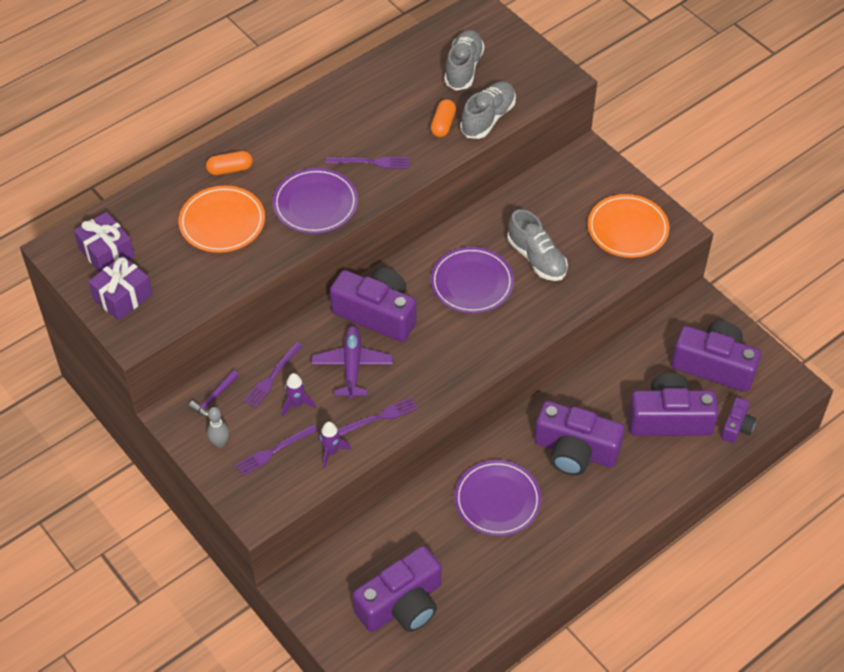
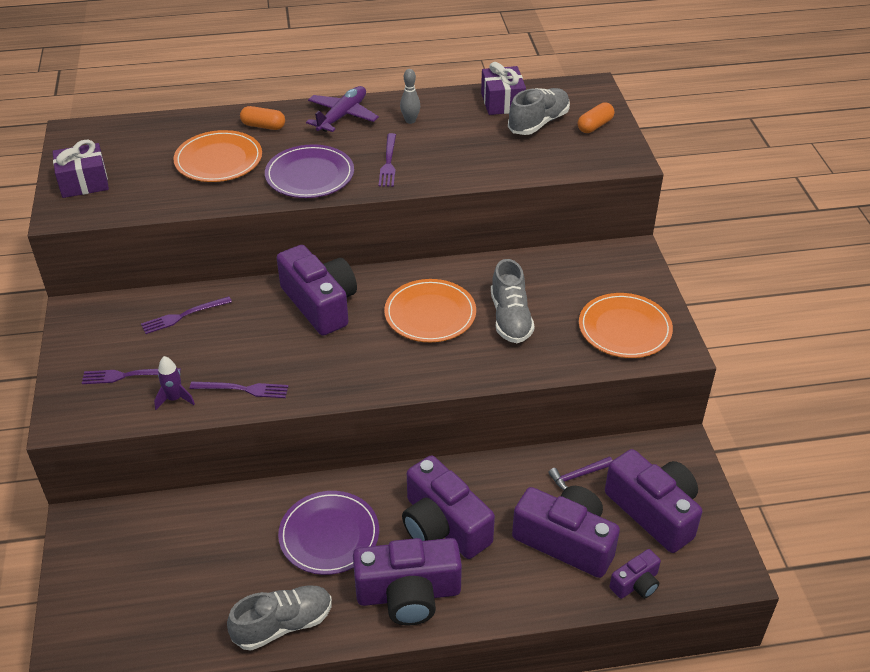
camera: 30 degrees right, 10 degrees down
(106, 252) = (105, 147): purple gift -> purple gift (502, 102)
(214, 398) = (120, 311): purple hammer -> purple hammer (578, 476)
(220, 443) = (90, 348): grey bowling pin -> grey bowling pin (410, 121)
(296, 404) = (183, 346): purple rocket -> none
(352, 366) = (260, 336): purple plane -> purple plane (342, 116)
(371, 162) = (388, 162): purple fork -> purple fork turned 60 degrees clockwise
(402, 604) = (157, 587): purple camera -> purple camera (408, 594)
(443, 124) = (481, 157): orange capsule -> orange capsule (595, 126)
(472, 283) = (430, 314): purple plate -> orange plate
(488, 118) = (528, 166): grey shoe -> grey shoe (283, 625)

